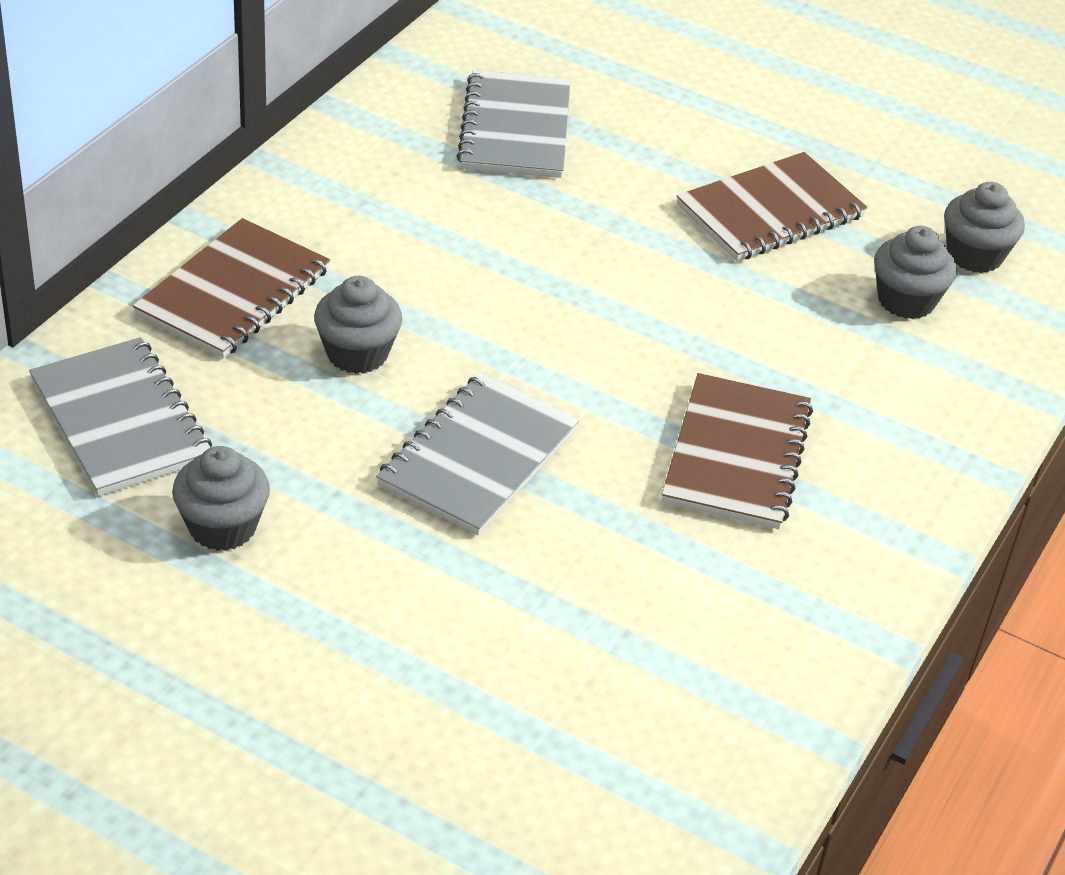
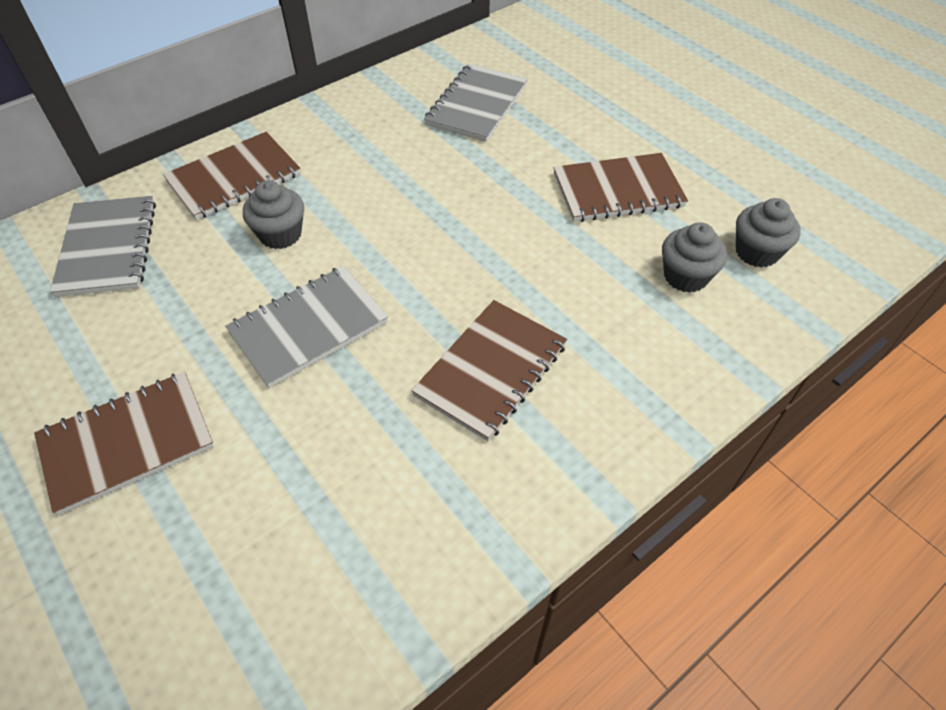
camera: 25 degrees right, 10 degrees up
(222, 526) = (113, 337): grey cupcake -> none
(341, 636) = (127, 443): none -> brown notebook

